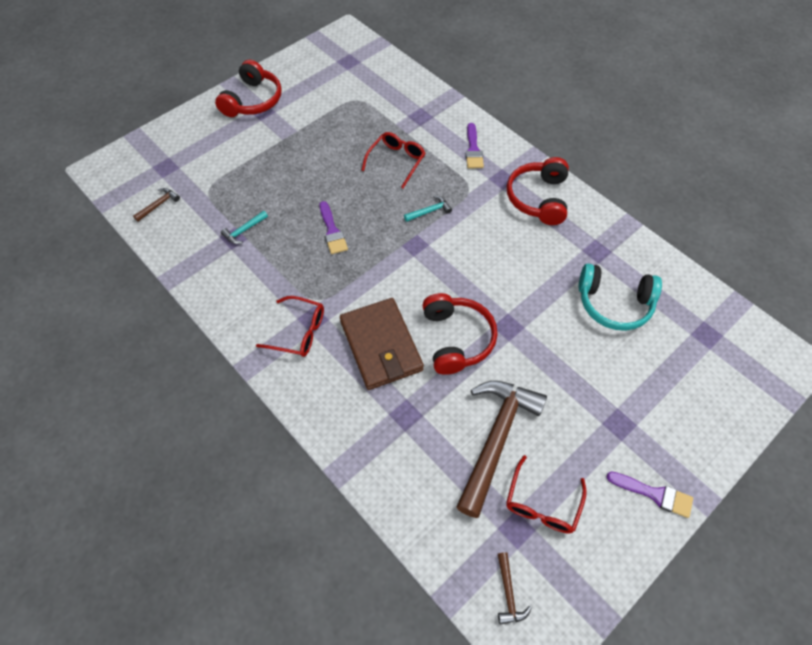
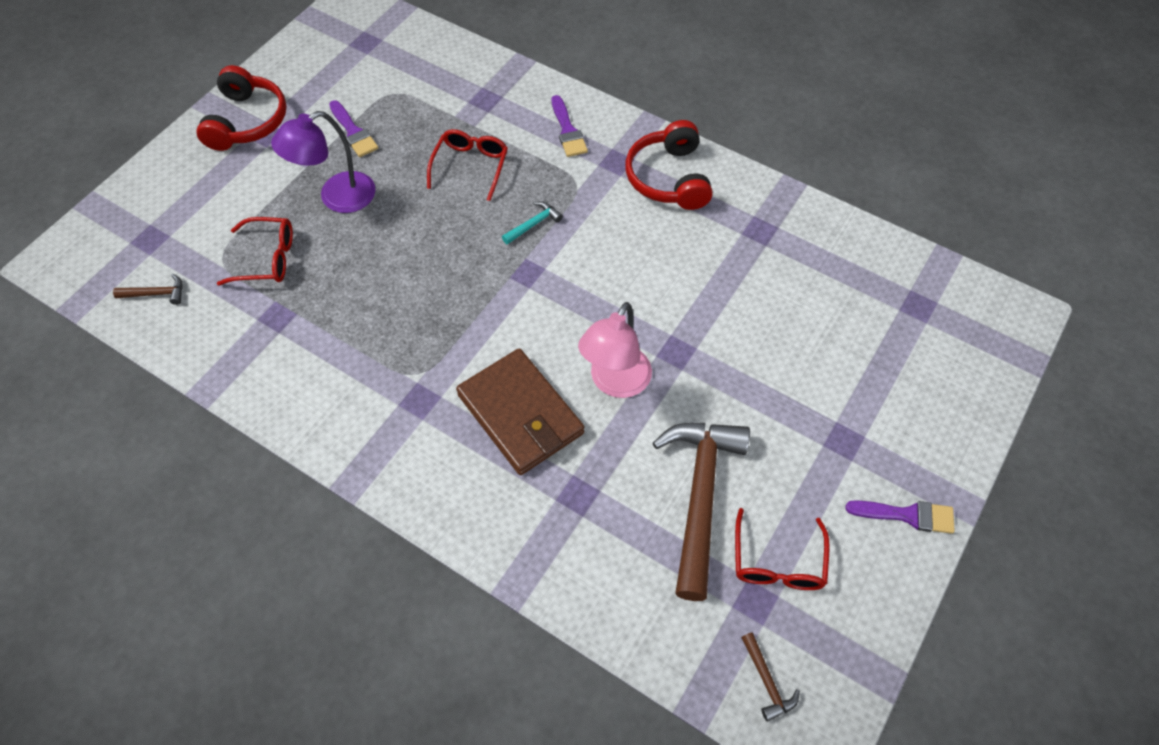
camera: 15 degrees left, 0 degrees up
(159, 205) = (156, 293): brown hammer -> brown hammer turned 60 degrees clockwise
(244, 231) = (289, 303): turquoise hammer -> none
(297, 164) = (337, 198): none -> purple lamp
(299, 332) = (406, 422): red glasses -> red glasses (267, 258)
(332, 231) = (411, 278): purple brush -> purple brush (353, 132)
(456, 339) = (615, 383): red headphones -> pink lamp
(614, 303) = (798, 292): turquoise headphones -> none

